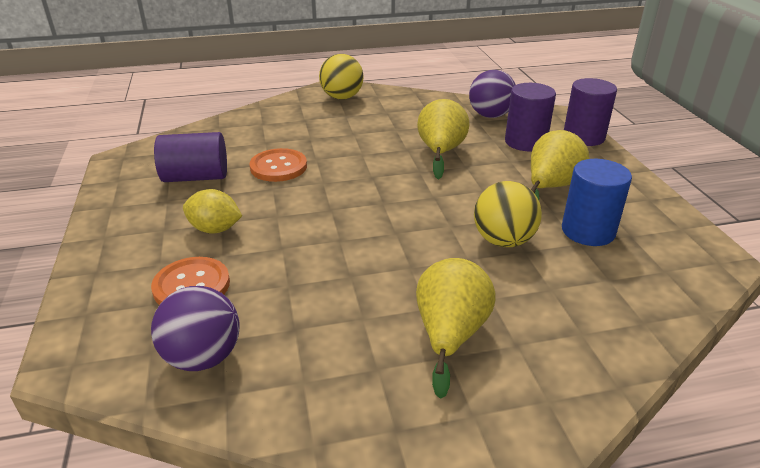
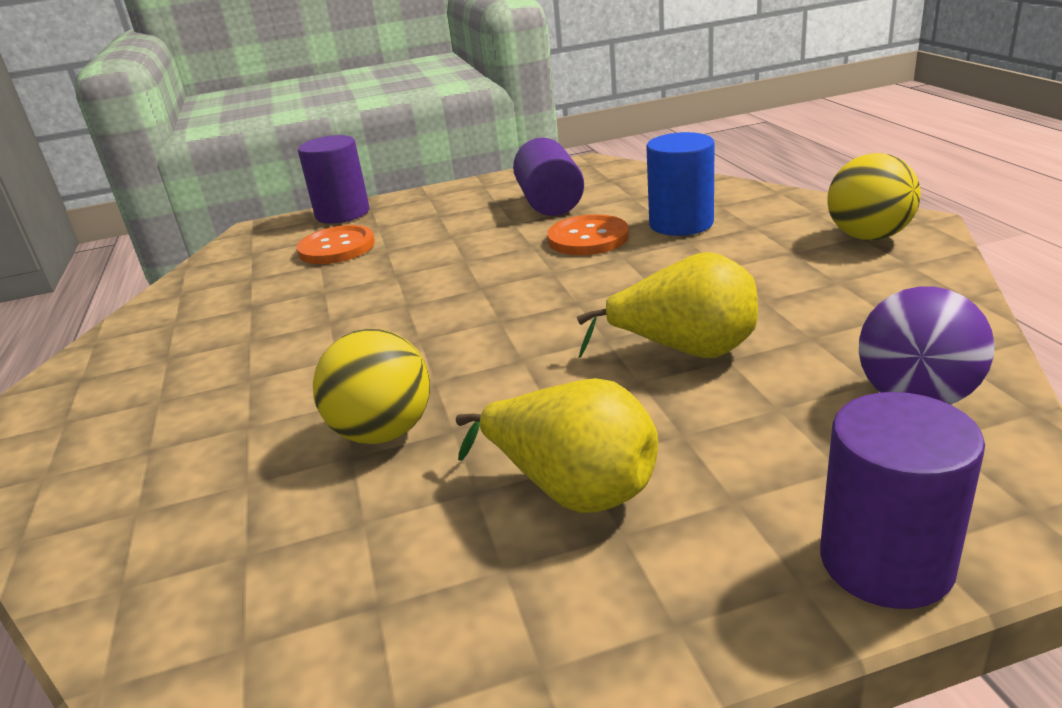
camera: 90 degrees right, 5 degrees down
(203, 357) = (231, 274): purple ball -> none
(215, 229) = (436, 236): yellow lemon -> none
(450, 335) = (192, 398): yellow pear -> none
(525, 142) = (789, 453): purple cylinder -> purple cylinder (342, 213)
(588, 231) = (400, 536): blue cylinder -> blue cylinder (681, 224)

